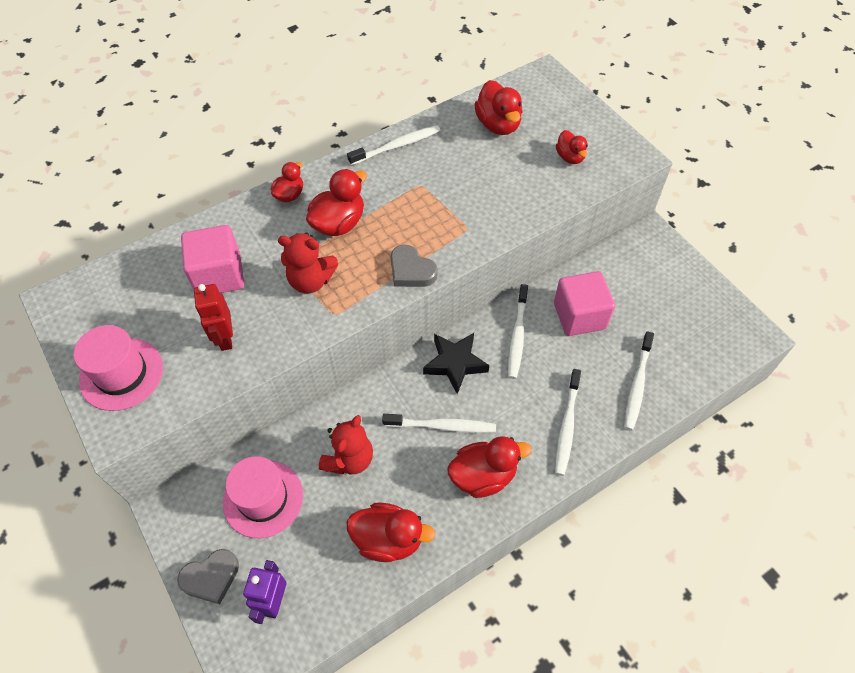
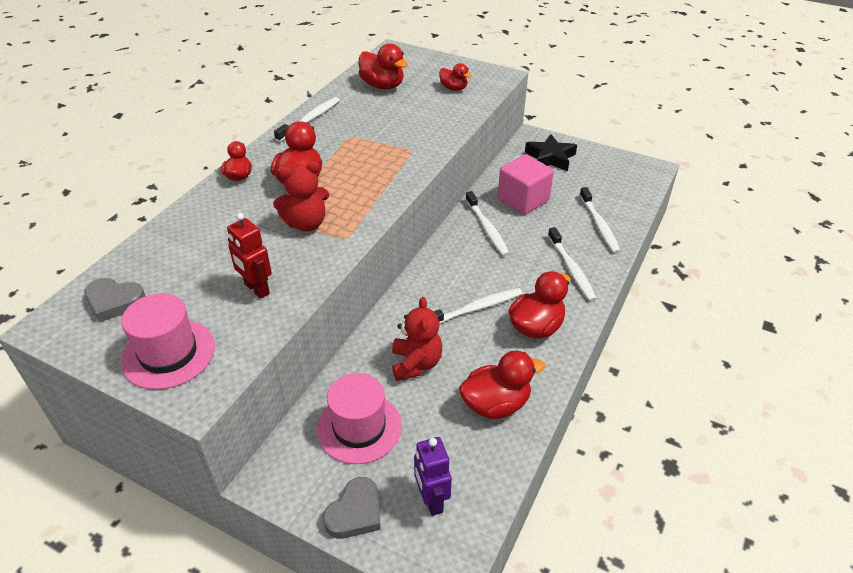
camera: 30 degrees left, 15 degrees down
(219, 275) = (214, 249): pink cube -> none
(411, 270) = (388, 189): grey heart -> grey heart (114, 302)
(455, 364) = (453, 264): black star -> black star (550, 158)

